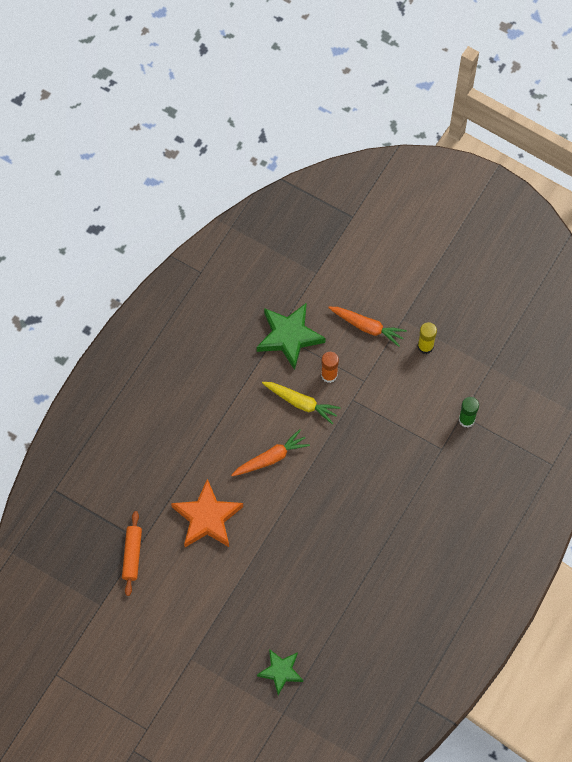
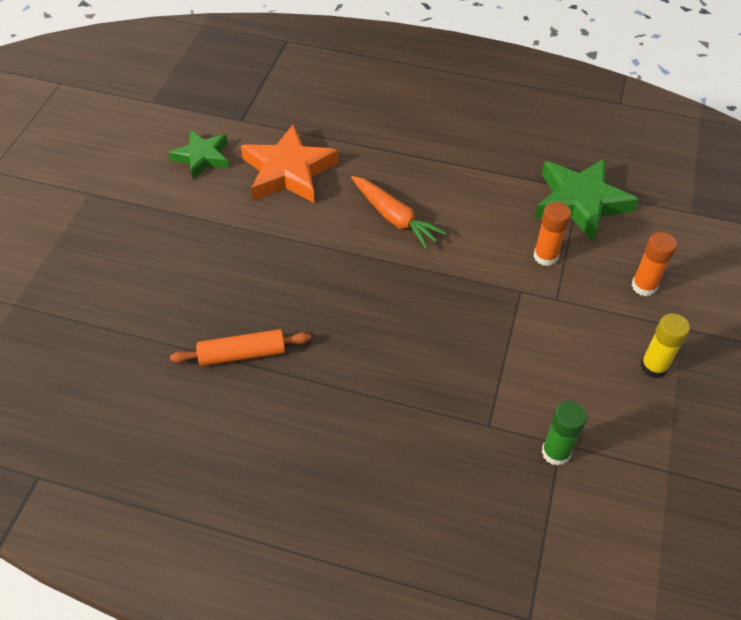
camera: 75 degrees right, 15 degrees down
(132, 555) = (221, 115): orange rolling pin -> orange rolling pin (242, 354)
(281, 671) = (78, 289): green star -> green star (202, 157)
(301, 403) = (489, 234): yellow carrot -> none
(367, 327) = (644, 286): orange carrot -> orange glue stick

